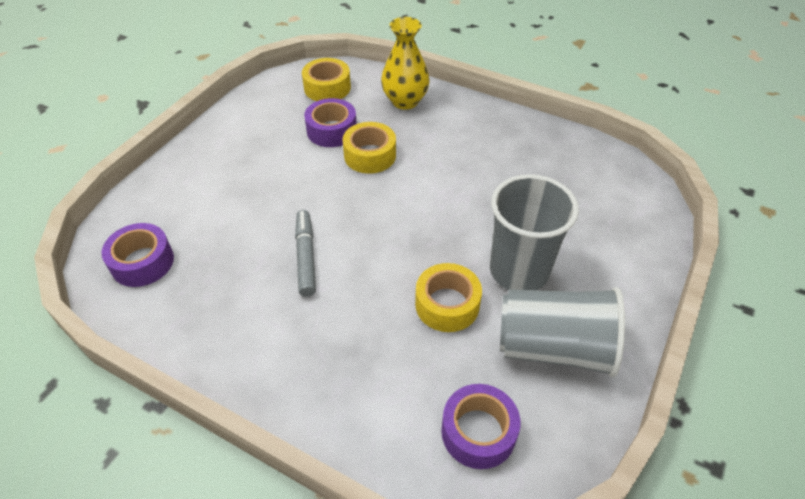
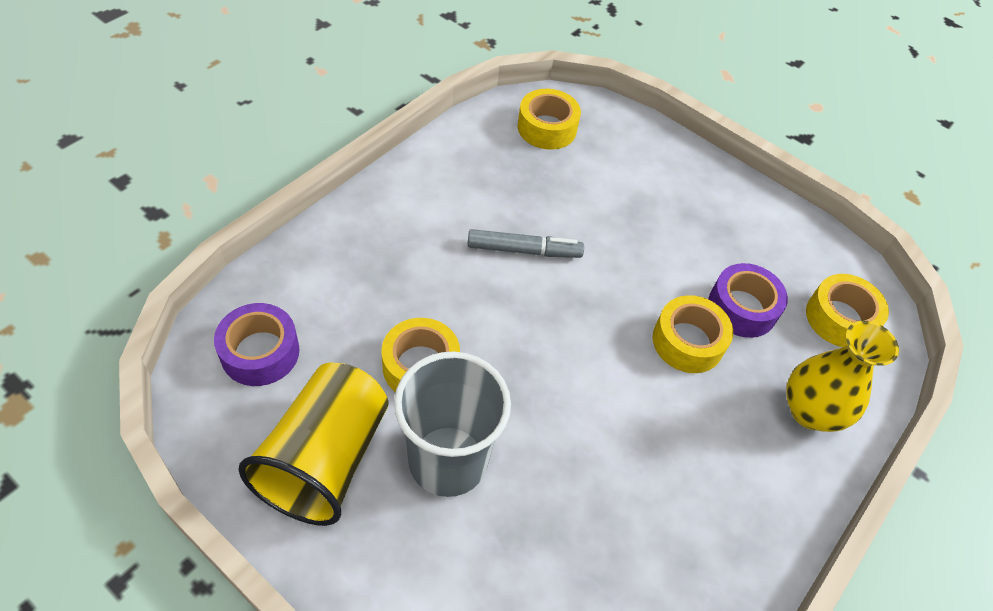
camera: 95 degrees right, 5 degrees up
(142, 262) = (547, 128): purple tape -> yellow tape
(554, 347) = (325, 459): grey cup -> yellow cup

